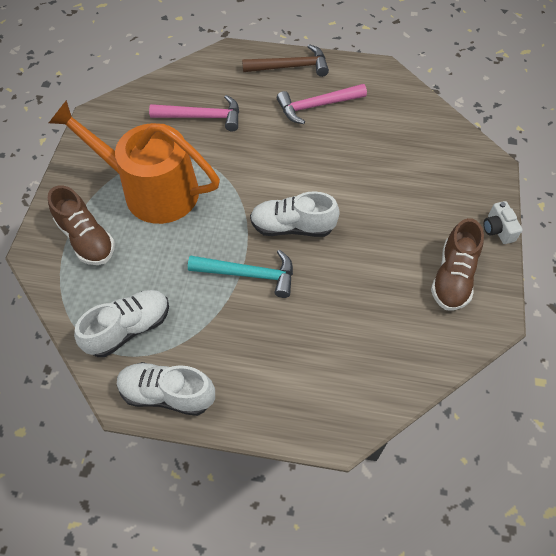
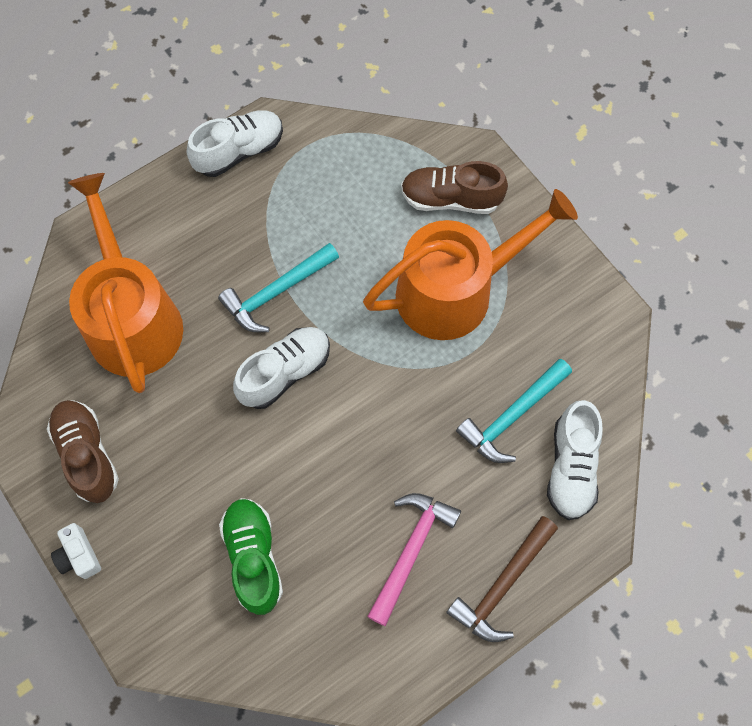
camera: 135 degrees right, 10 degrees up
(129, 328) = (323, 167): white shoe -> white shoe (571, 467)
(202, 117) = (512, 416): pink hammer -> turquoise hammer
(355, 336) = (132, 319): none -> orange watering can
(398, 159) = (253, 557): none -> green shoe
(498, 229) = (79, 555): white camera -> white camera turned 150 degrees counterclockwise

